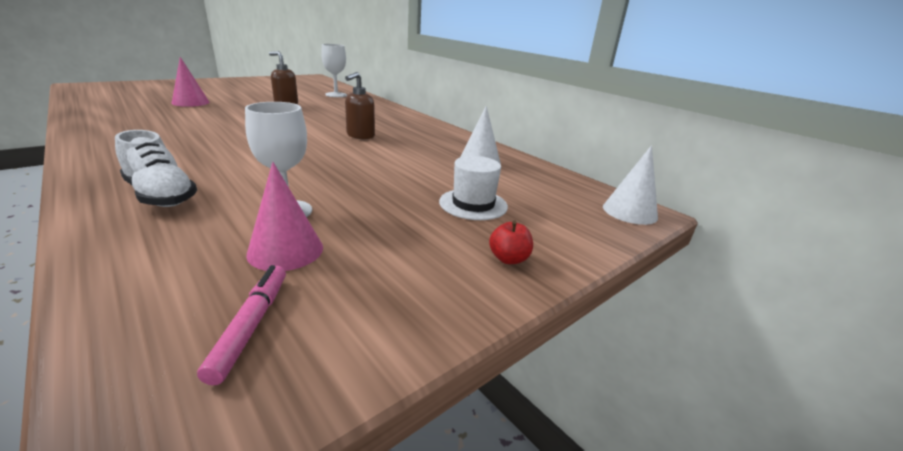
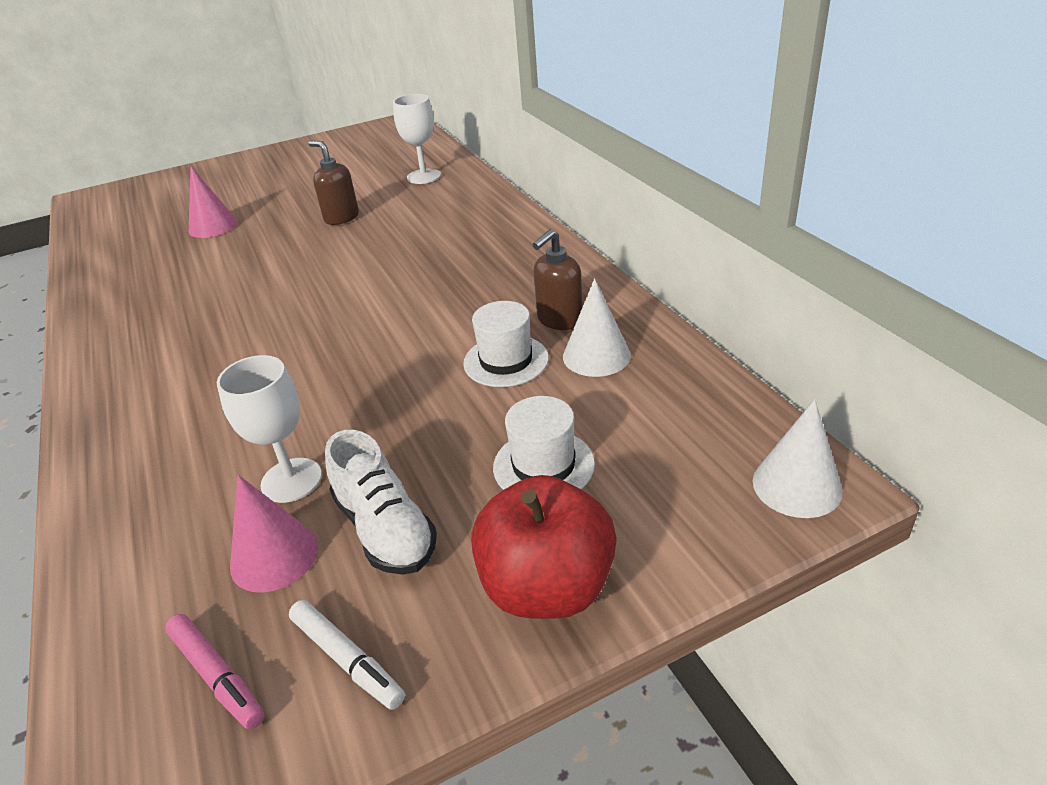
camera: 20 degrees right, 10 degrees up
(161, 195) = (156, 447): white shoe -> white shoe (385, 529)
(251, 325) = (217, 676): pink marker -> pink marker turned 120 degrees clockwise
(360, 136) = (430, 295): brown soap dispenser -> brown soap dispenser (559, 320)
(372, 306) = (347, 659): none -> white marker
(424, 162) = (506, 361): none -> white hat
(508, 259) = (547, 586): red apple -> red apple, size x2.34

